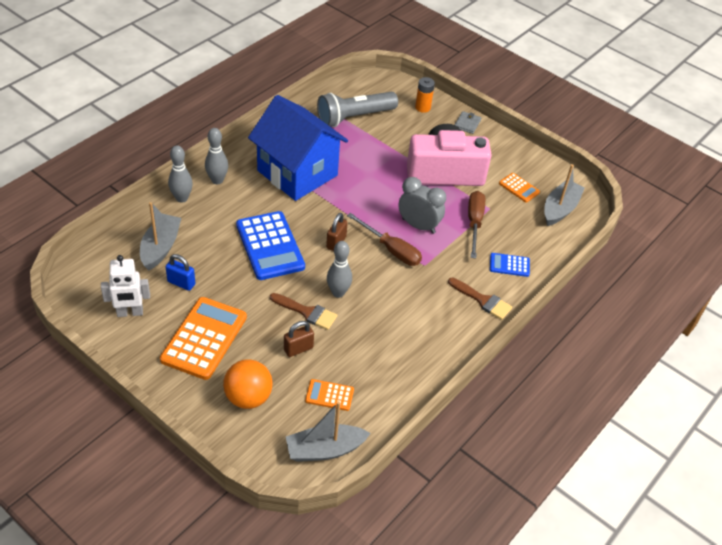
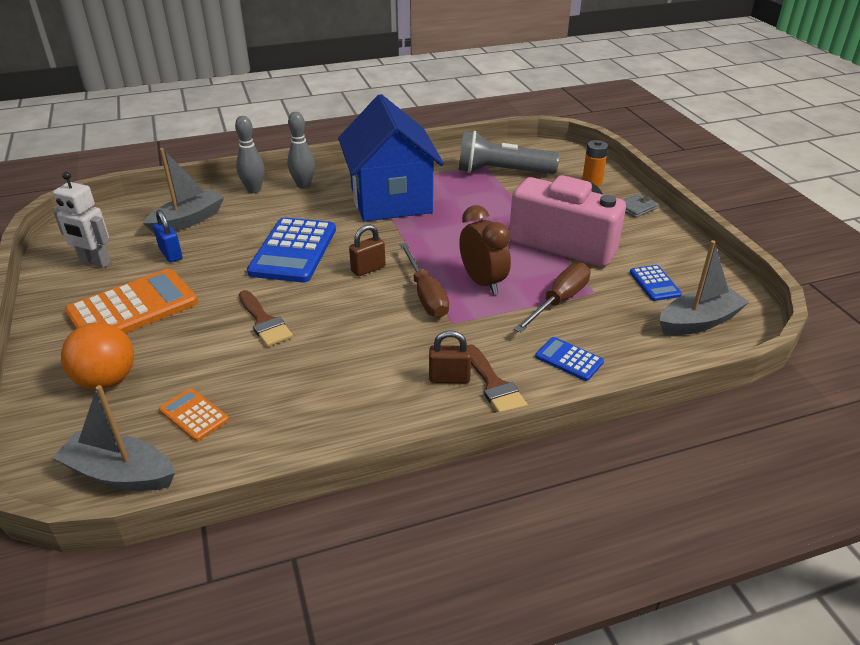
camera: 35 degrees right, 10 degrees down
(298, 349) = (214, 353): brown padlock -> brown padlock (449, 378)
(338, 292) = (319, 315): grey bowling pin -> none
(418, 226) = (483, 282): grey clock -> brown clock
(519, 188) = (654, 283): orange calculator -> blue calculator

